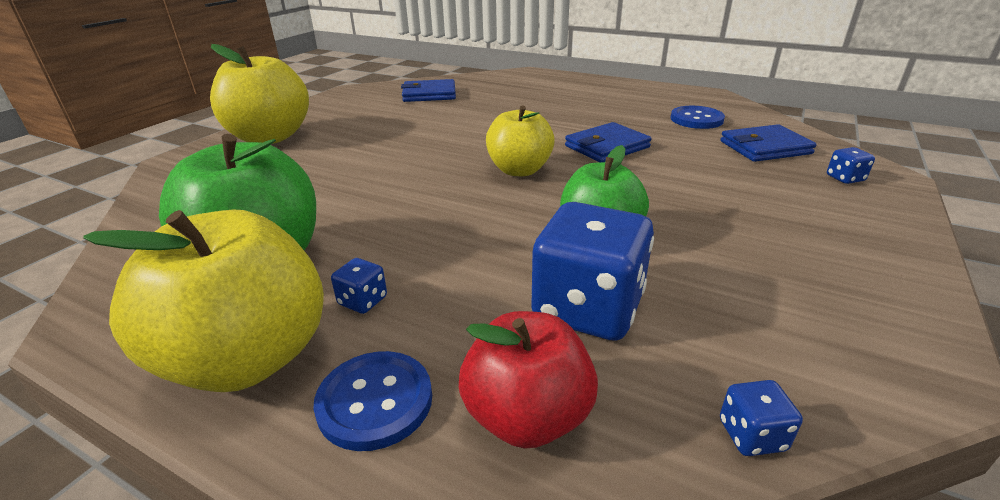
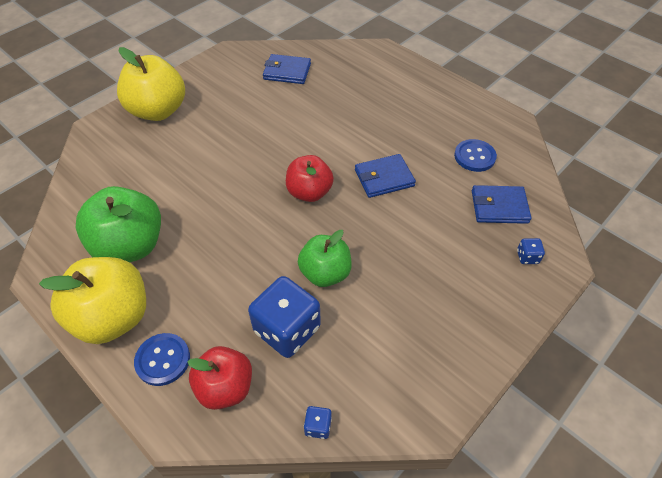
camera: 15 degrees right, 20 degrees up
(363, 301) = (175, 292): blue dice -> none
(519, 170) = (309, 192): yellow apple -> red apple

